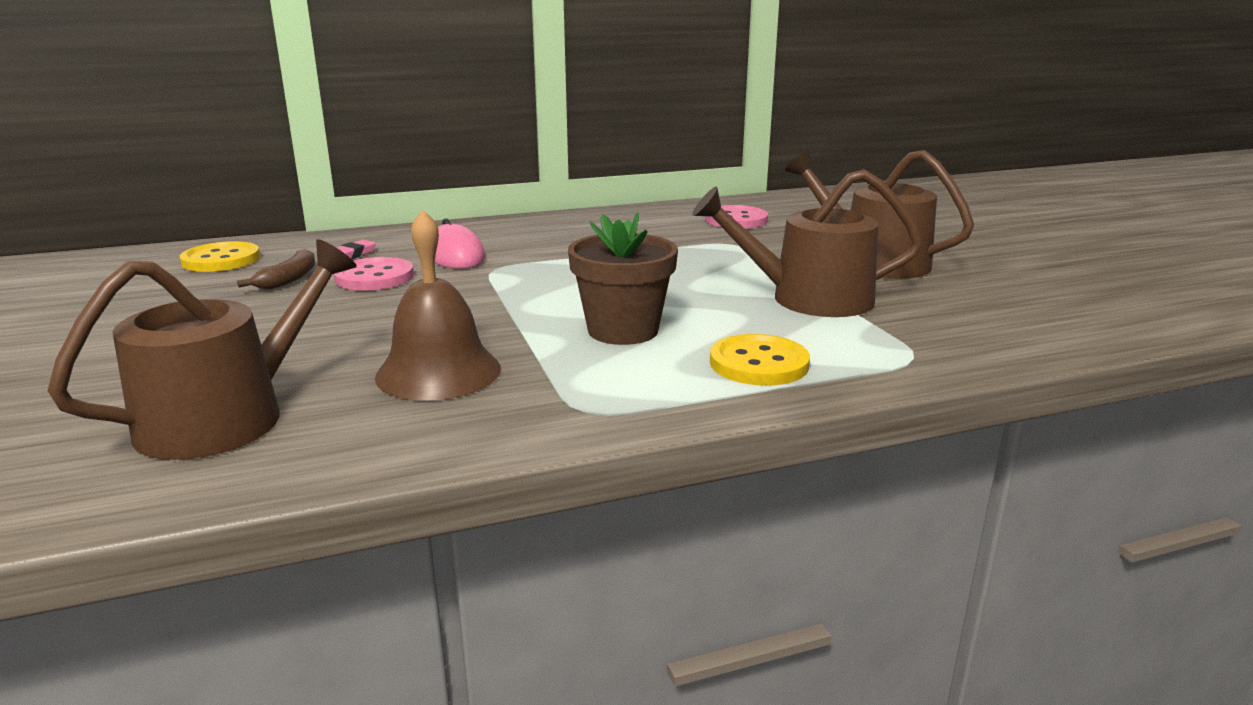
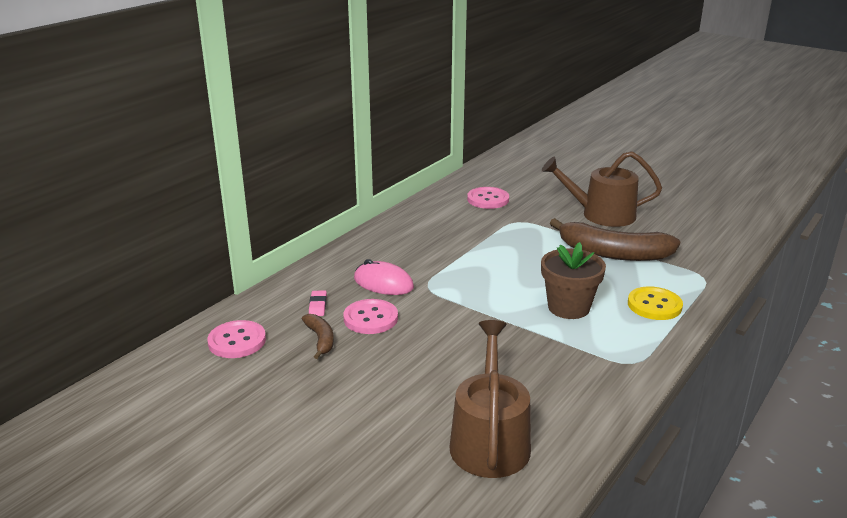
camera: 35 degrees left, 5 degrees up
(221, 260) = (237, 341): yellow button -> pink button
(438, 372) = (534, 369): brown bell -> none
(809, 299) = (613, 253): brown watering can -> brown banana

